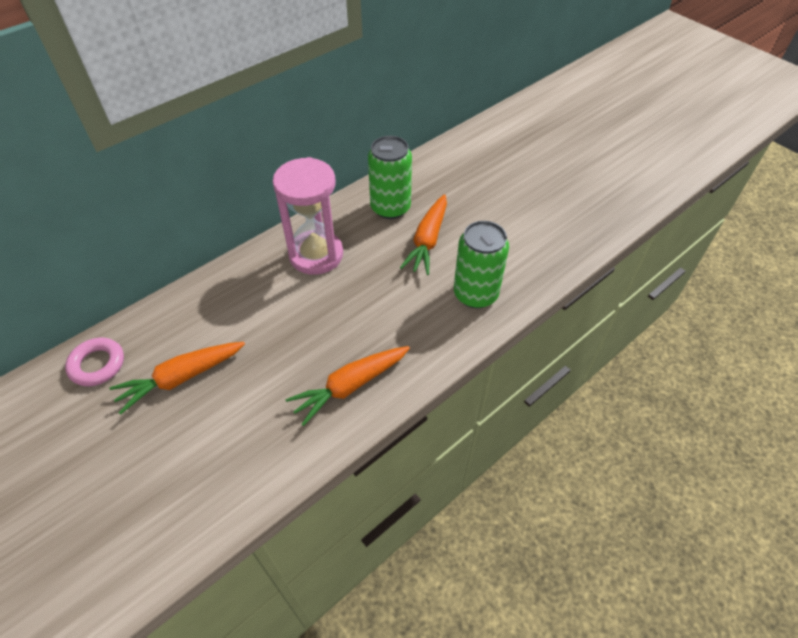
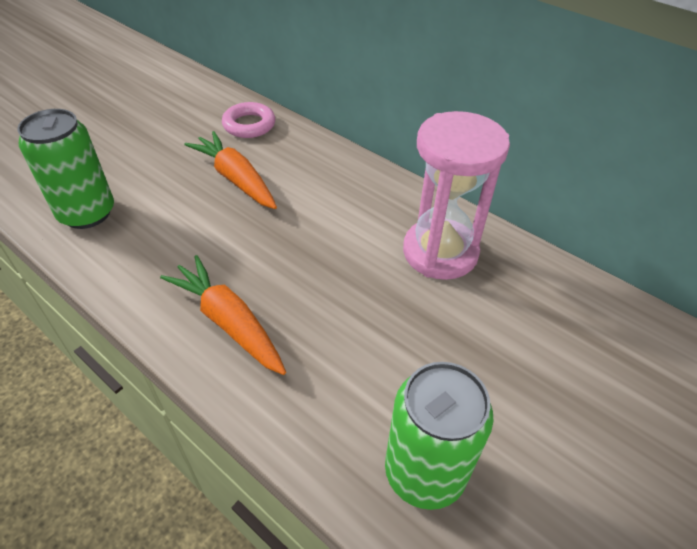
camera: 80 degrees right, 5 degrees down
(390, 208) = (571, 323): green can -> green can (87, 213)
(427, 240) = (521, 384): orange carrot -> none

